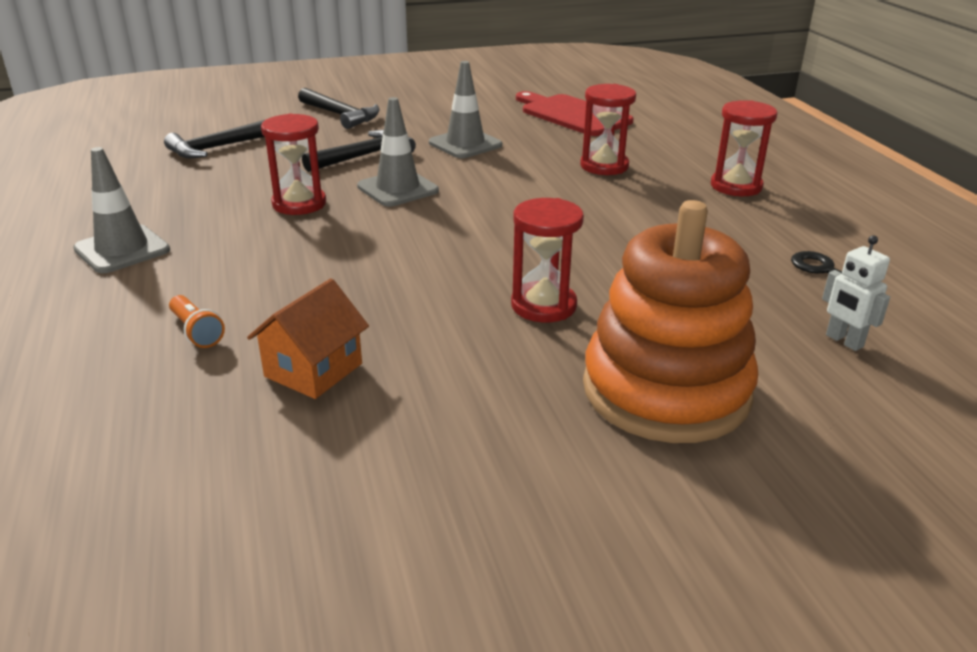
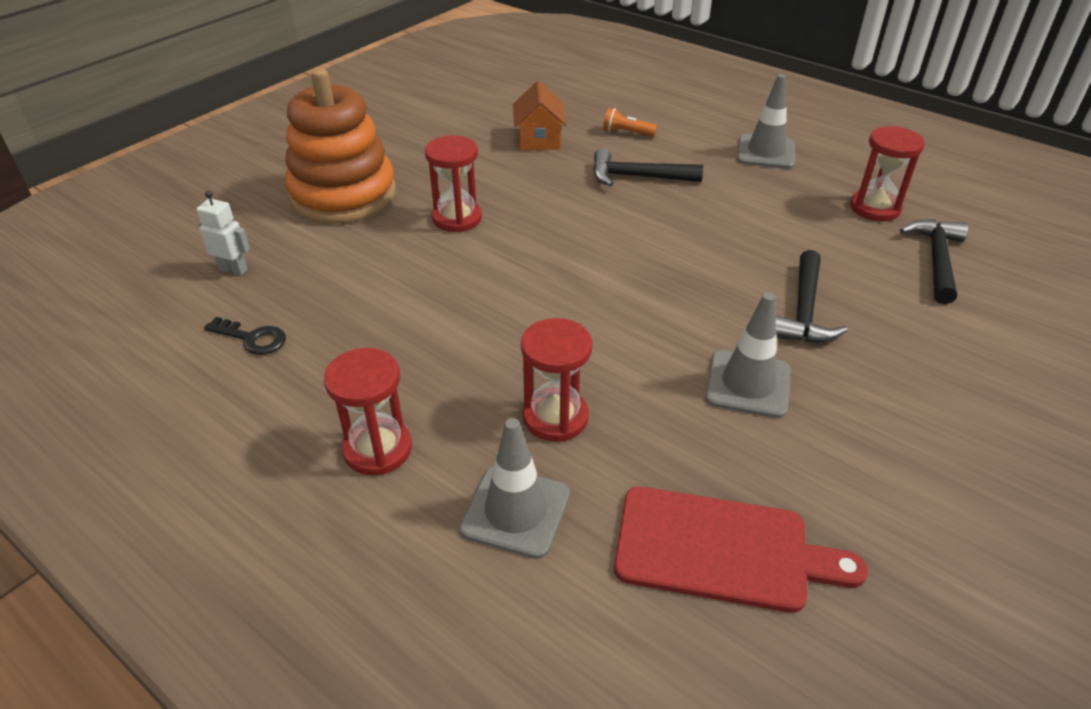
camera: 145 degrees right, 10 degrees up
(299, 204) = (742, 229): red hourglass -> red hourglass (874, 208)
(340, 115) = (962, 374): black hammer -> black hammer (637, 177)
(398, 189) = (701, 280): grey traffic cone -> grey traffic cone (515, 511)

